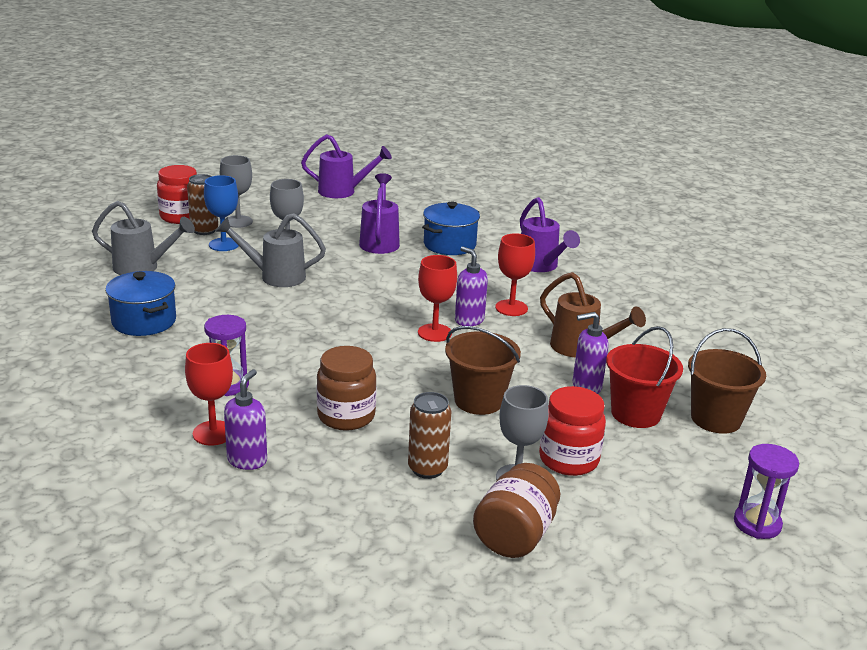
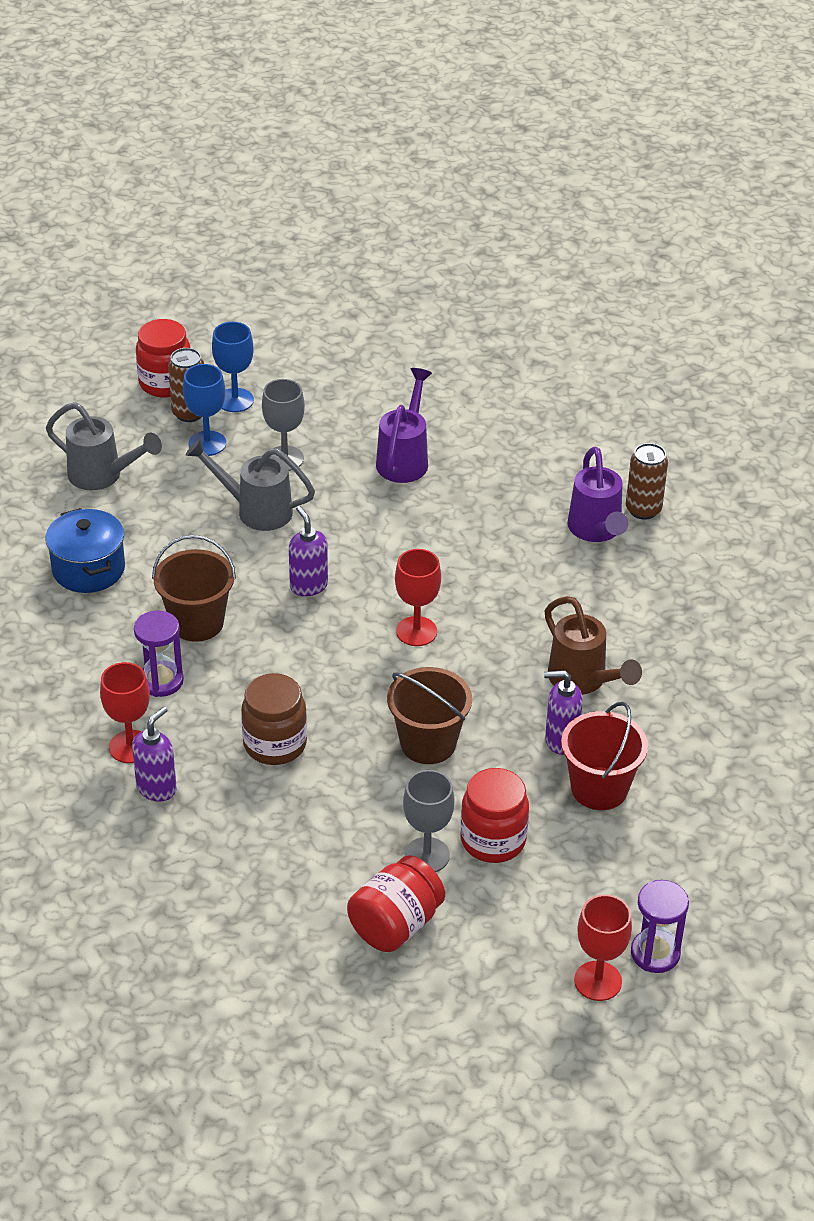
camera: 15 degrees right, 15 degrees up
(238, 221) = (235, 400): grey goblet -> blue goblet
(343, 192) = (388, 352): purple watering can -> none
(427, 468) = (337, 828): brown can -> brown can (643, 510)
(449, 245) = (493, 475): blue pot -> none
(469, 320) = (465, 616): purple soap dispenser -> purple soap dispenser (308, 586)
(511, 308) = (526, 601): red goblet -> red goblet (598, 981)
(515, 535) = (395, 924): brown jar -> red jar
(716, 419) = (689, 810): brown bucket -> brown bucket (197, 622)

